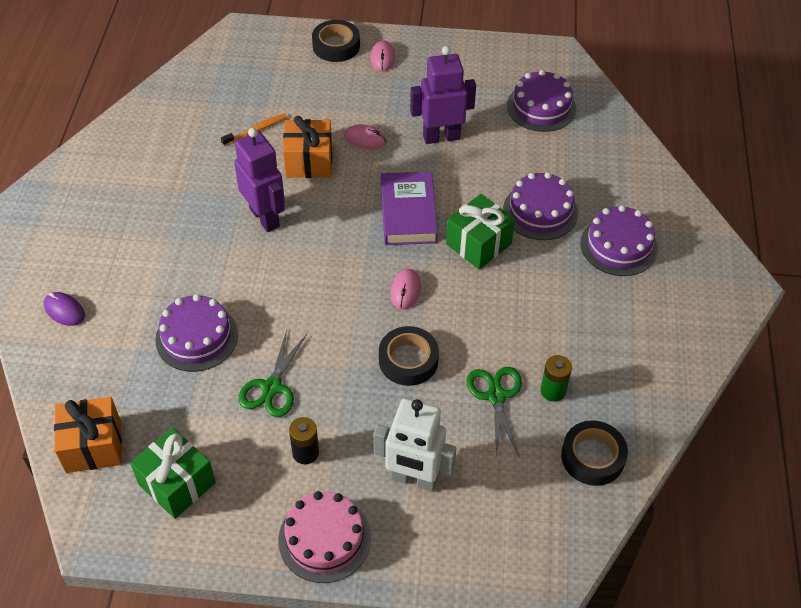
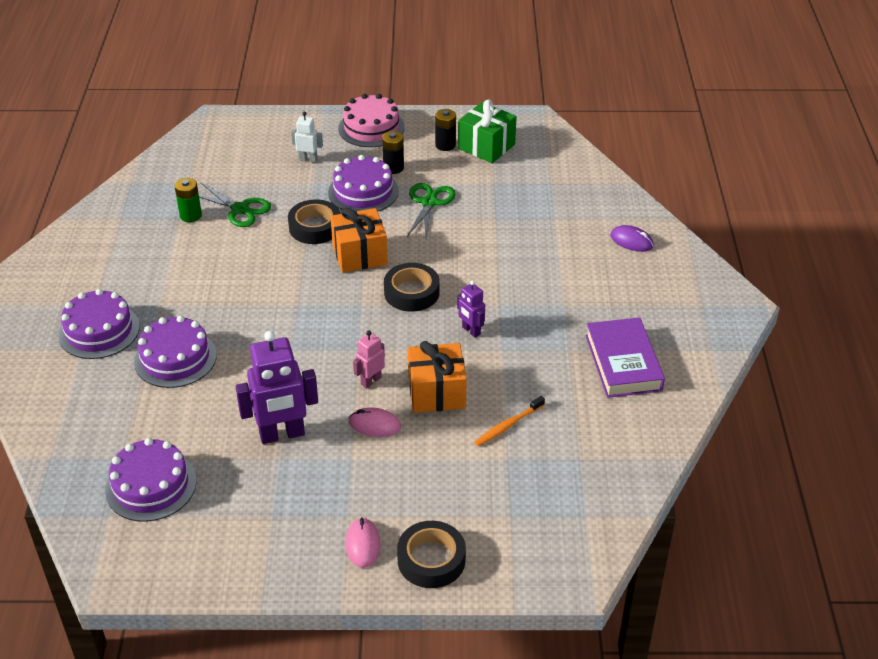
camera: 175 degrees right, 10 degrees down
(93, 446) = (559, 161): orange gift -> orange gift (359, 255)
(196, 337) = (504, 230): purple cake -> purple cake (363, 192)
(230, 491) = (445, 145): none -> black battery
(265, 217) = (471, 331): purple robot -> purple robot, size x0.51
(364, 176) = (371, 381): none -> pink robot
(405, 290) = (319, 277): pink mouse -> none
(408, 213) = (319, 346): purple book -> purple book (623, 363)
(414, 479) = (308, 159): white robot -> white robot, size x0.51
(478, 244) = (245, 322): green gift -> none
(496, 396) = (240, 209): green scissors -> green scissors turned 45 degrees counterclockwise
(592, 457) = (167, 179): black tape -> black tape (411, 292)

